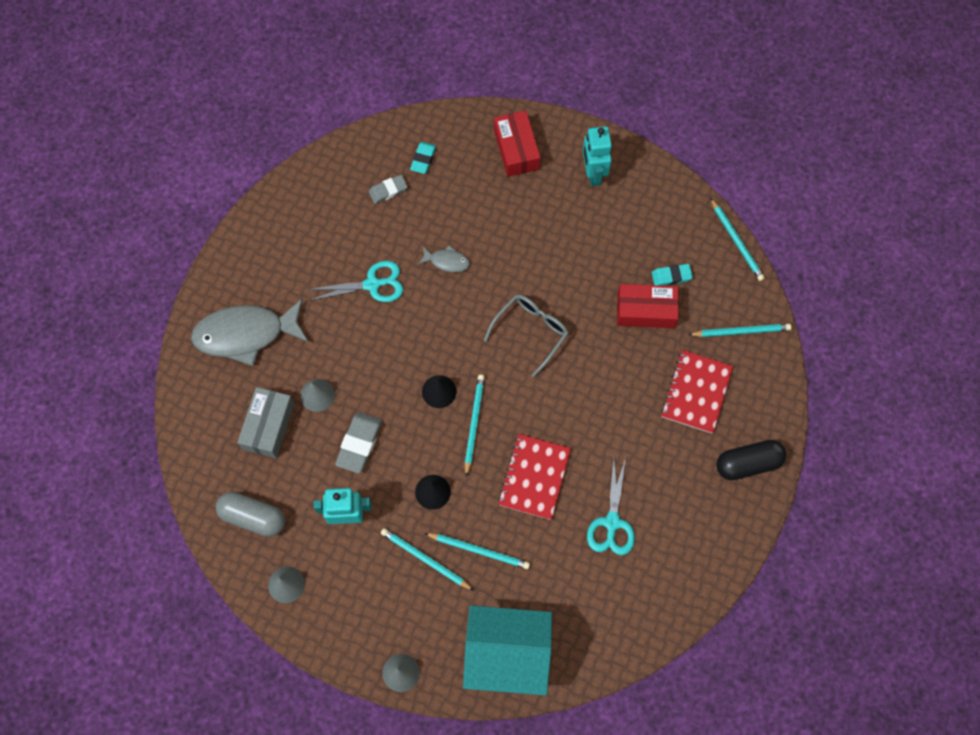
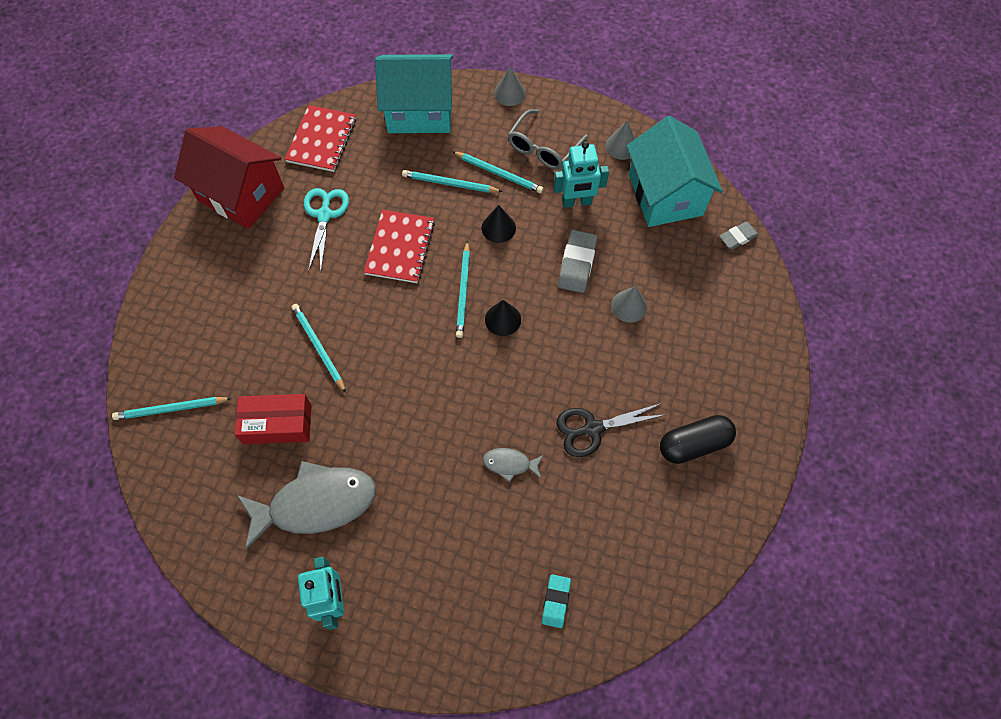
camera: 175 degrees right, 5 degrees down
(246, 334) = (720, 361): grey fish -> grey fish (316, 503)
(253, 517) = (665, 195): grey capsule -> turquoise house
(268, 426) = (671, 273): grey box -> none
(372, 284) = (592, 429): turquoise scissors -> black scissors
(388, 190) = (594, 551): grey eraser -> grey eraser (738, 237)
(516, 149) = (434, 627): red box -> none
(531, 332) = (408, 389): grey glasses -> grey glasses (543, 148)
(671, 276) = (244, 468): turquoise eraser -> none
(696, 392) = (230, 340): red notebook -> red notebook (322, 140)
(702, 556) = (241, 194): none -> red house
(736, 241) = (159, 519): turquoise pencil -> turquoise pencil (318, 347)
(748, 463) = (185, 276): black capsule -> black capsule (694, 444)

